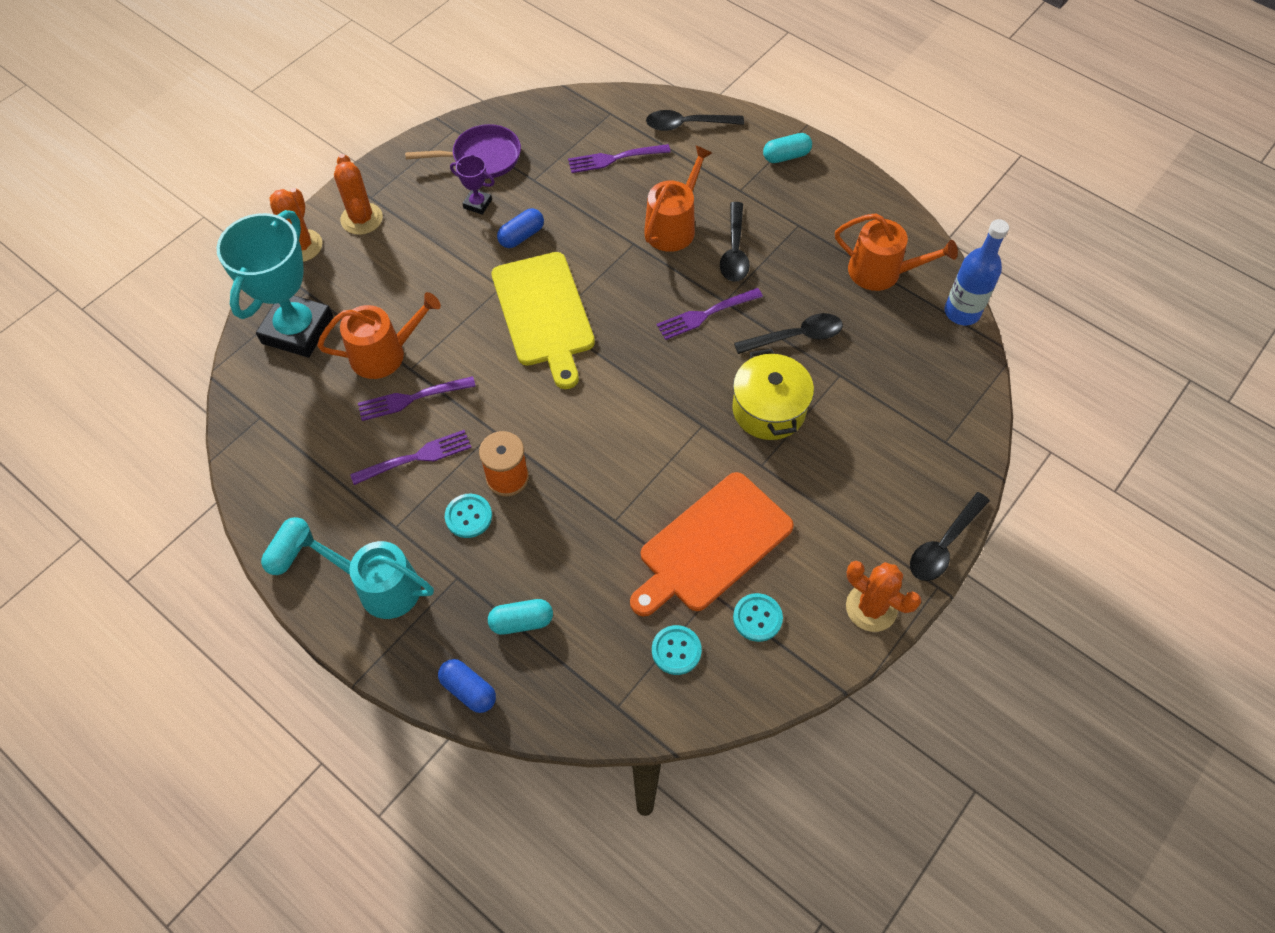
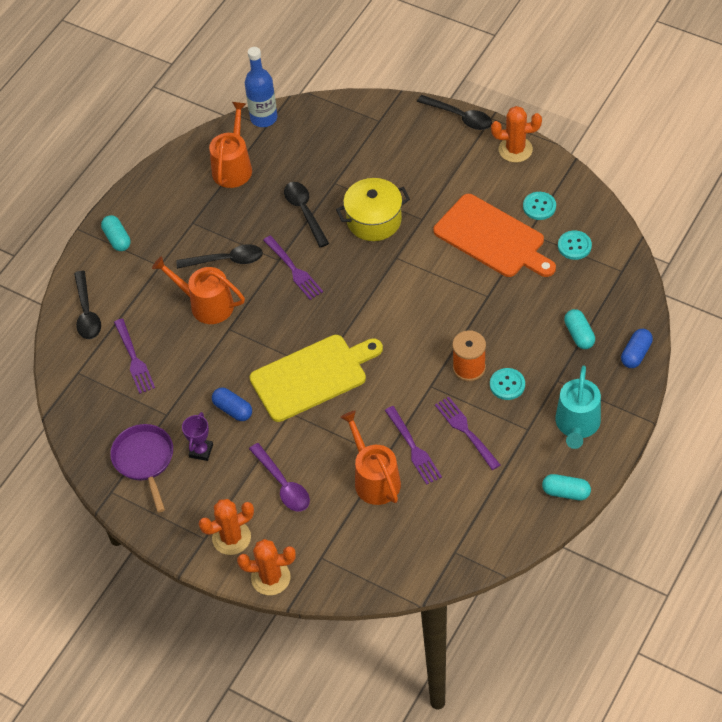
camera: 95 degrees left, 5 degrees down
(297, 330) = (363, 551): turquoise trophy -> none
(409, 269) = (283, 484): none -> purple spoon
(871, 608) = (515, 149): orange cactus -> orange cactus turned 60 degrees clockwise

